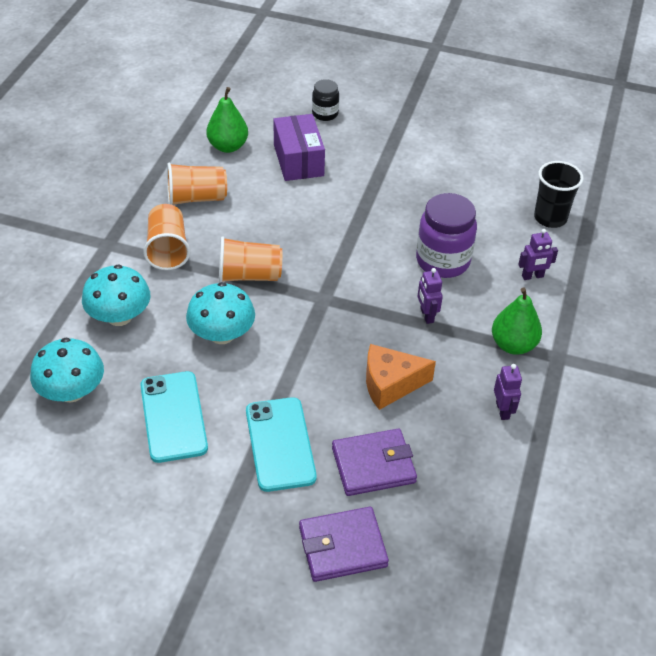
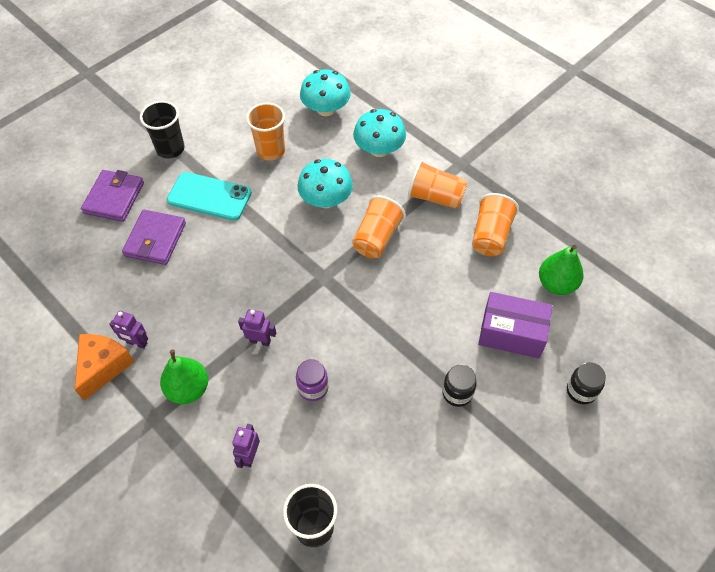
camera: 120 degrees right, 10 degrees up
(173, 416) = (271, 151): turquoise phone -> orange cup
(226, 529) = (170, 149): none -> black cup
(378, 176) = (457, 393): none -> black jar
(390, 384) = (212, 281): orange cheese -> orange cheese (103, 367)
(442, 261) = (313, 388): purple jar -> purple jar, size x0.55

